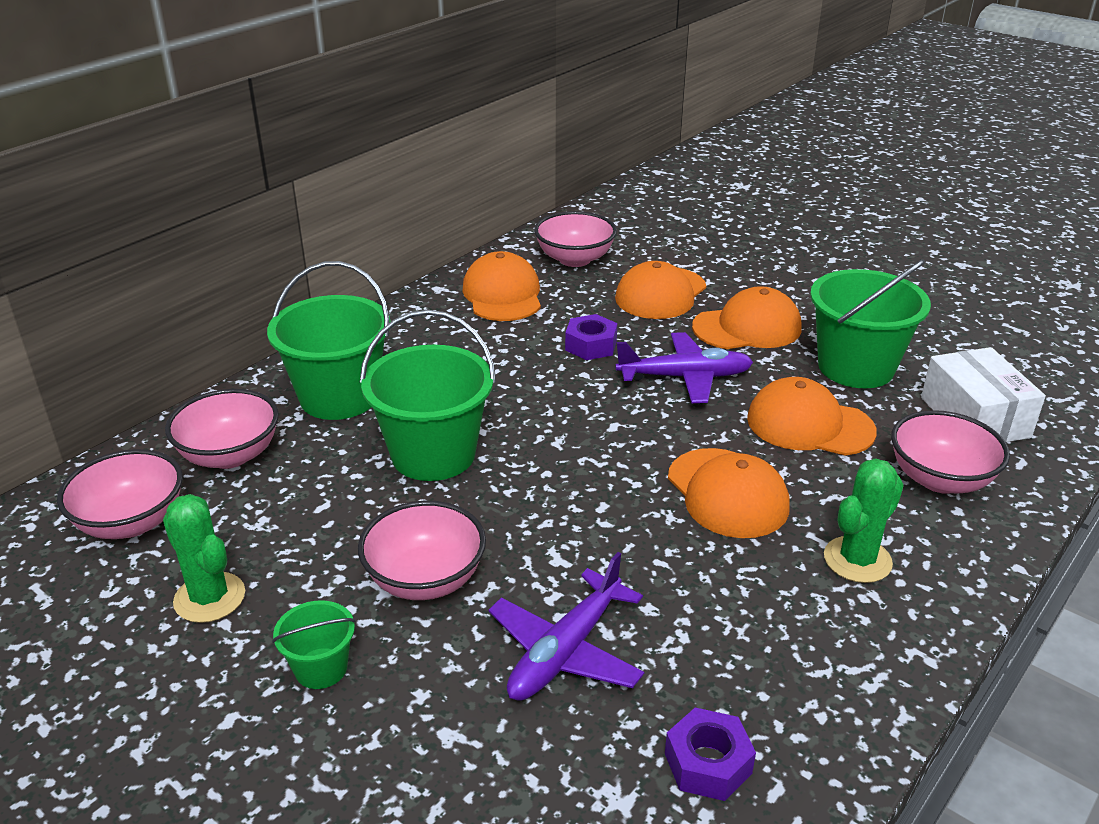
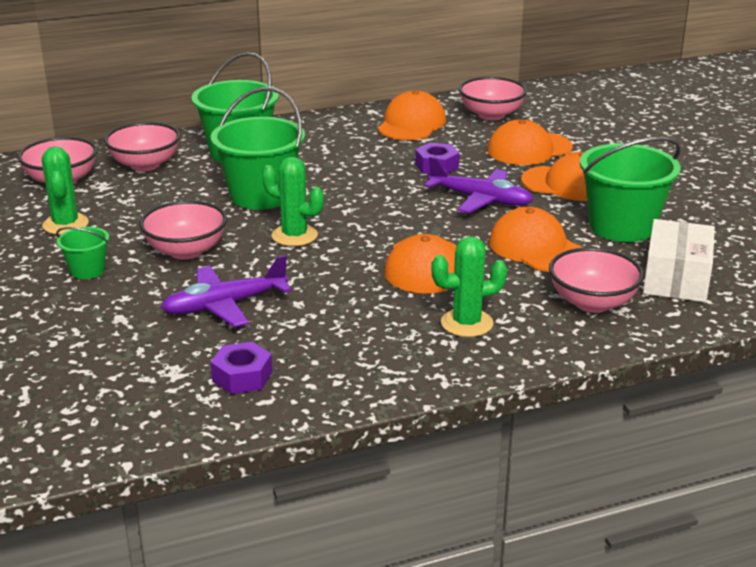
camera: 30 degrees right, 5 degrees down
(537, 503) = (294, 236): none -> green cactus

